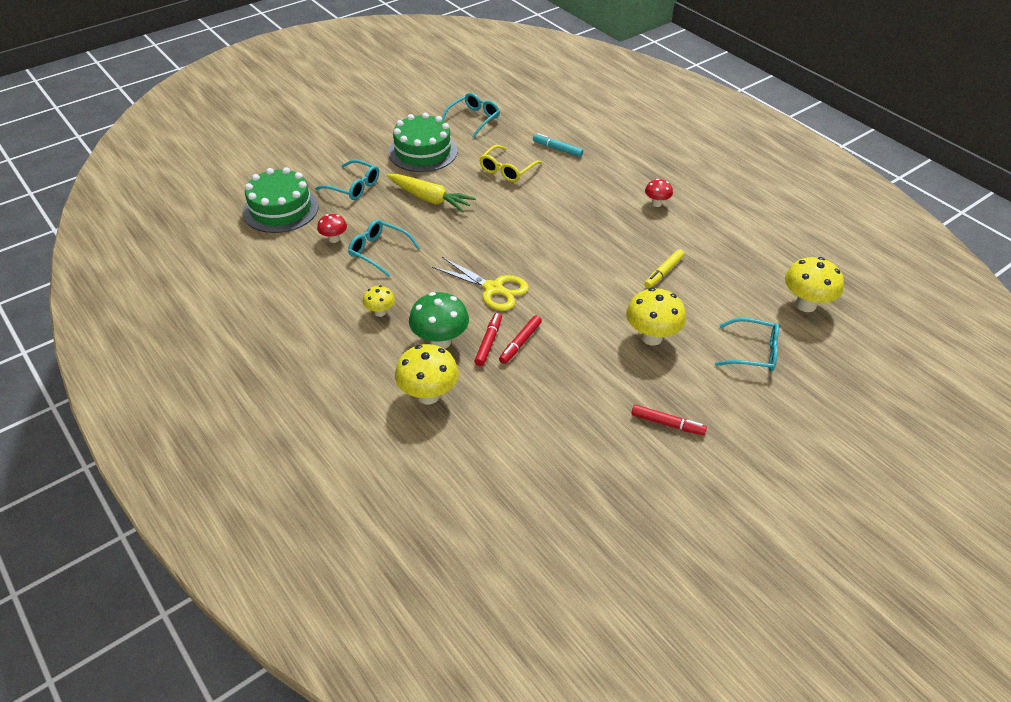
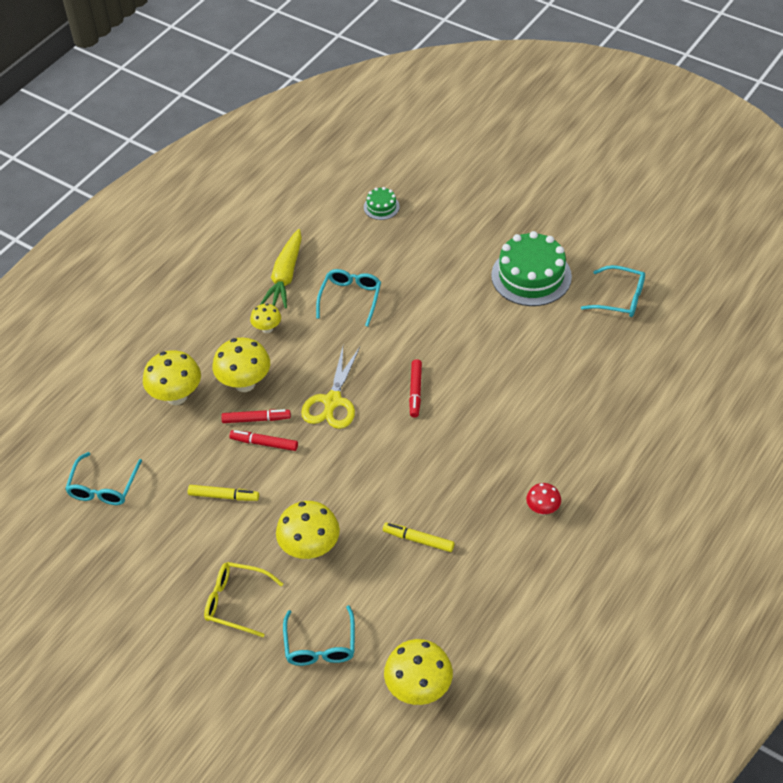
camera: 75 degrees right, 5 degrees up
(280, 209) = (381, 207): green cake -> green cake, size x0.47
(334, 239) = (354, 260): red mushroom -> none
(353, 186) = (442, 244): turquoise glasses -> turquoise glasses (103, 487)
(430, 199) = (451, 309): yellow carrot -> yellow carrot (285, 276)
(440, 341) = (245, 383): green mushroom -> yellow mushroom
(507, 169) = (536, 356): yellow glasses -> yellow glasses (237, 602)
(557, 149) = (602, 390): turquoise marker -> none
(570, 383) = (224, 496): none -> yellow marker
(667, 424) = (195, 585): red marker -> red marker (415, 391)

